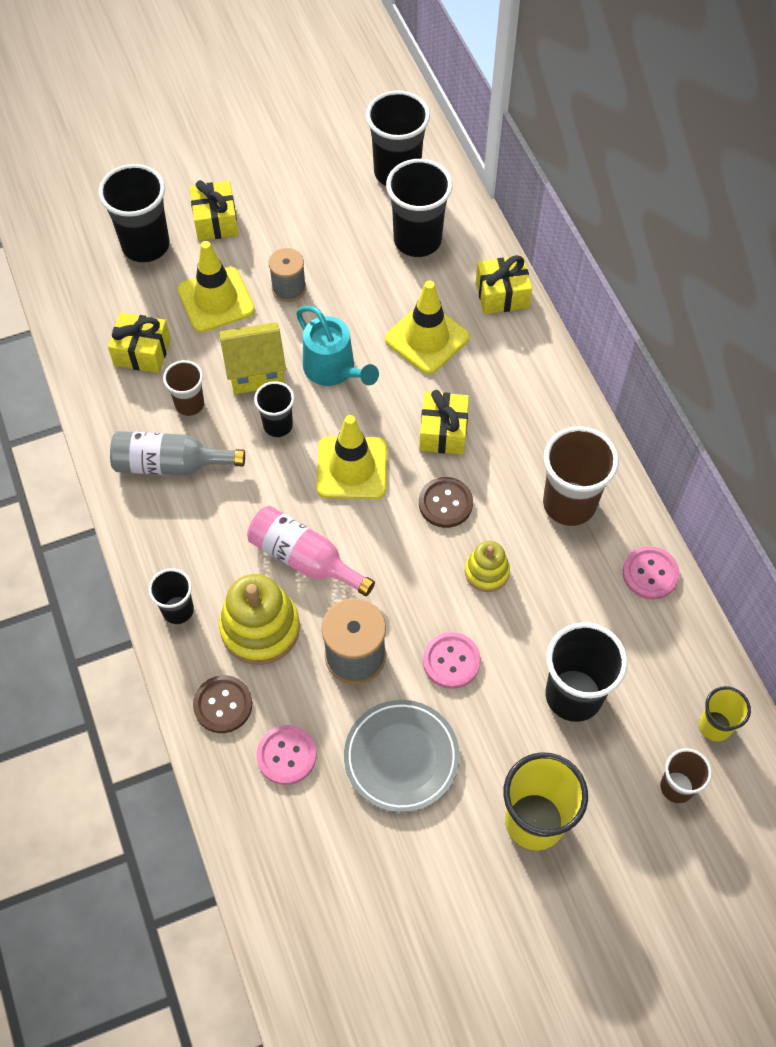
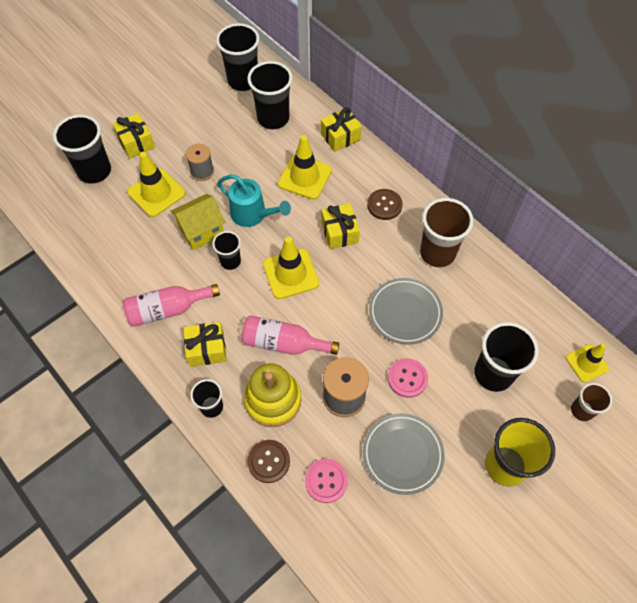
camera: 20 degrees left, 0 degrees up
(142, 352) = (119, 241): yellow gift -> yellow gift (207, 349)
(170, 464) = (167, 309): grey bottle -> pink bottle
(189, 404) = (165, 266): brown cup -> none
(445, 503) = (360, 277): brown button -> brown button (384, 205)
(486, 572) = (405, 313): yellow stacking toy -> grey plate
(650, 574) = (505, 280): pink button -> none
(715, 726) = (586, 363): yellow cup -> yellow traffic cone

